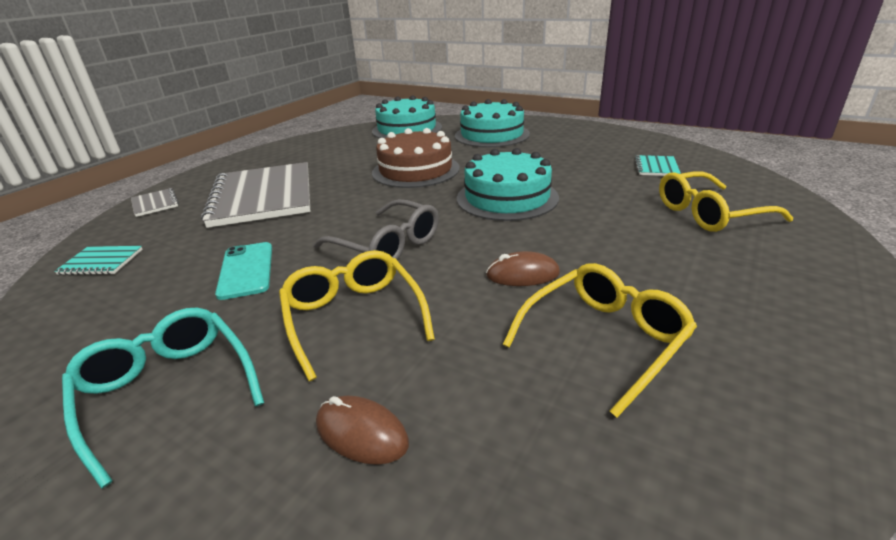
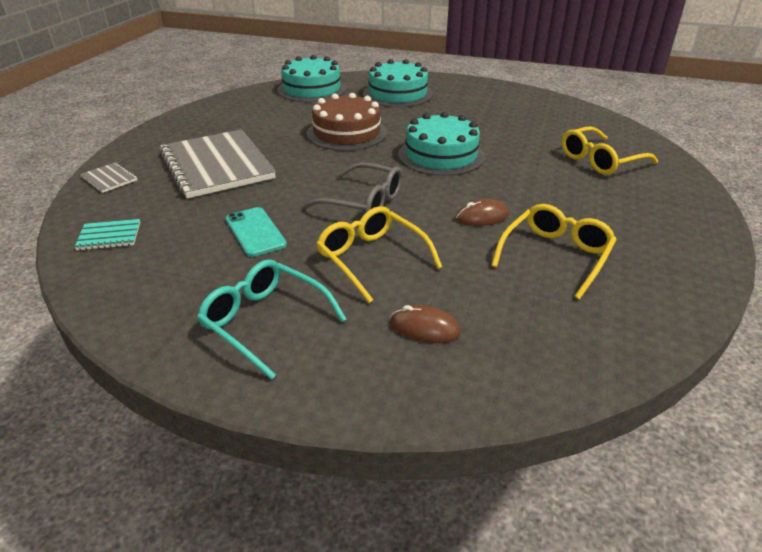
camera: 15 degrees left, 5 degrees up
(656, 167) = (550, 122): turquoise notebook -> none

